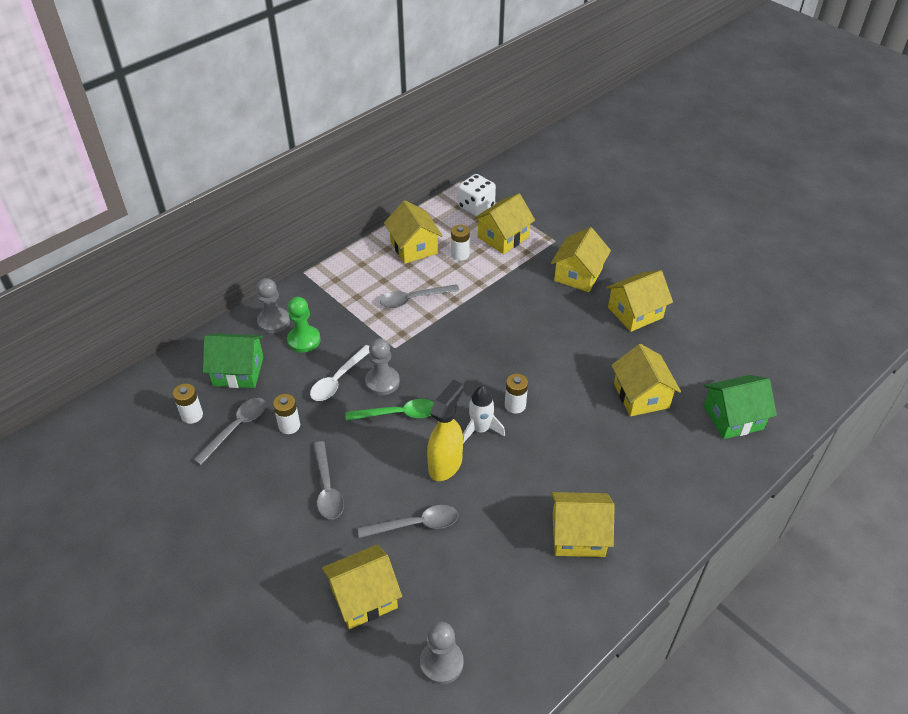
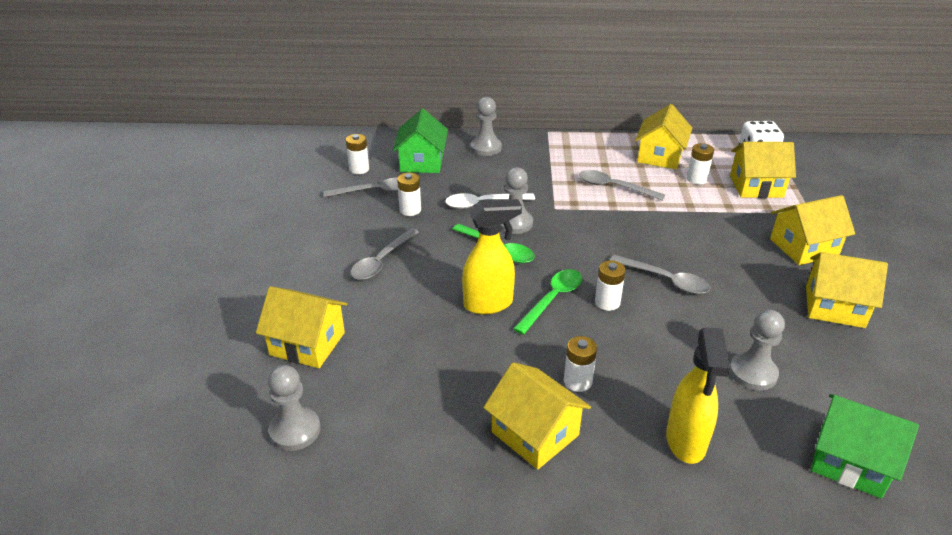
camera: 45 degrees right, 10 degrees down
(238, 371) = (422, 162): green house -> green house turned 45 degrees clockwise
(304, 340) = (492, 168): green pawn -> none
(415, 524) = (410, 326): grey spoon -> grey spoon (665, 280)
(480, 429) = (552, 300): white rocket -> green spoon
(561, 479) = (577, 381): none -> white battery
(641, 395) = (753, 373): yellow house -> grey pawn
(654, 471) = (686, 442): none -> yellow spray bottle

